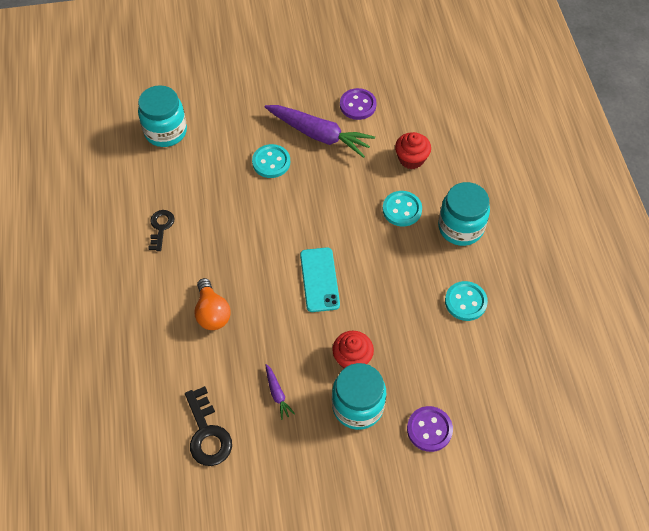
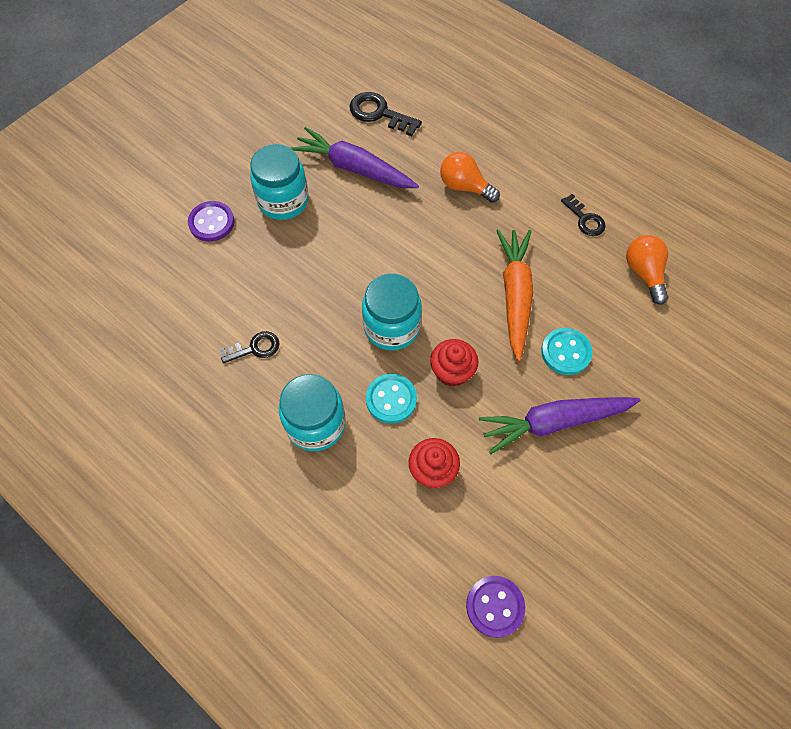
camera: 140 degrees right, 5 degrees up
(165, 131) = (697, 307): turquoise jar -> turquoise jar (392, 327)
(169, 170) = (644, 273): none -> orange light bulb
(263, 214) = (514, 295): none -> orange carrot
(277, 394) = (354, 168): purple carrot -> purple carrot, size x2.27
(319, 279) = (405, 273): turquoise phone -> none
(352, 358) = (318, 231): red cupcake -> red cupcake (452, 371)
(358, 105) = (554, 497): purple button -> purple button (495, 606)
(465, 302) = (255, 348): turquoise button -> black key

